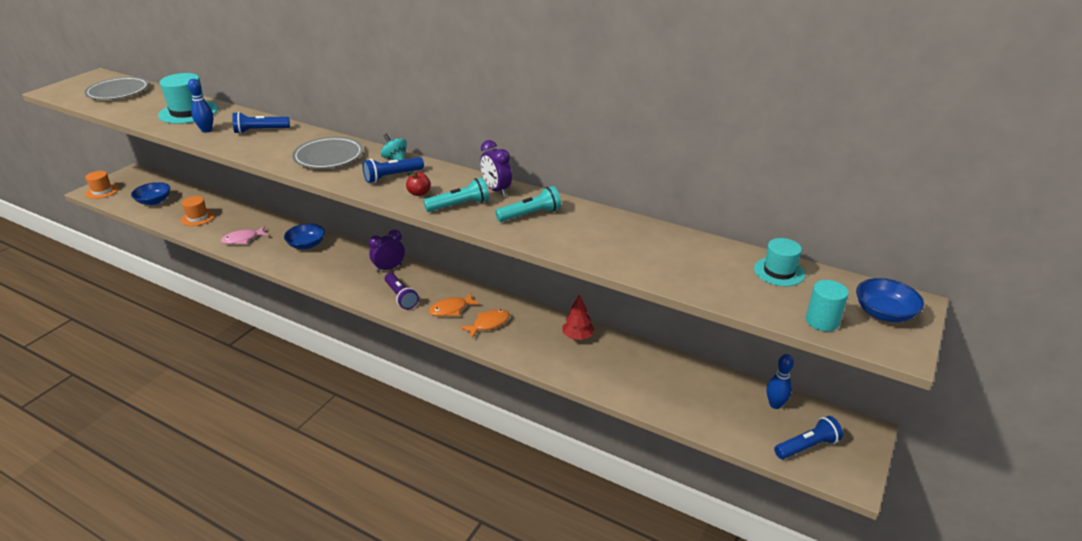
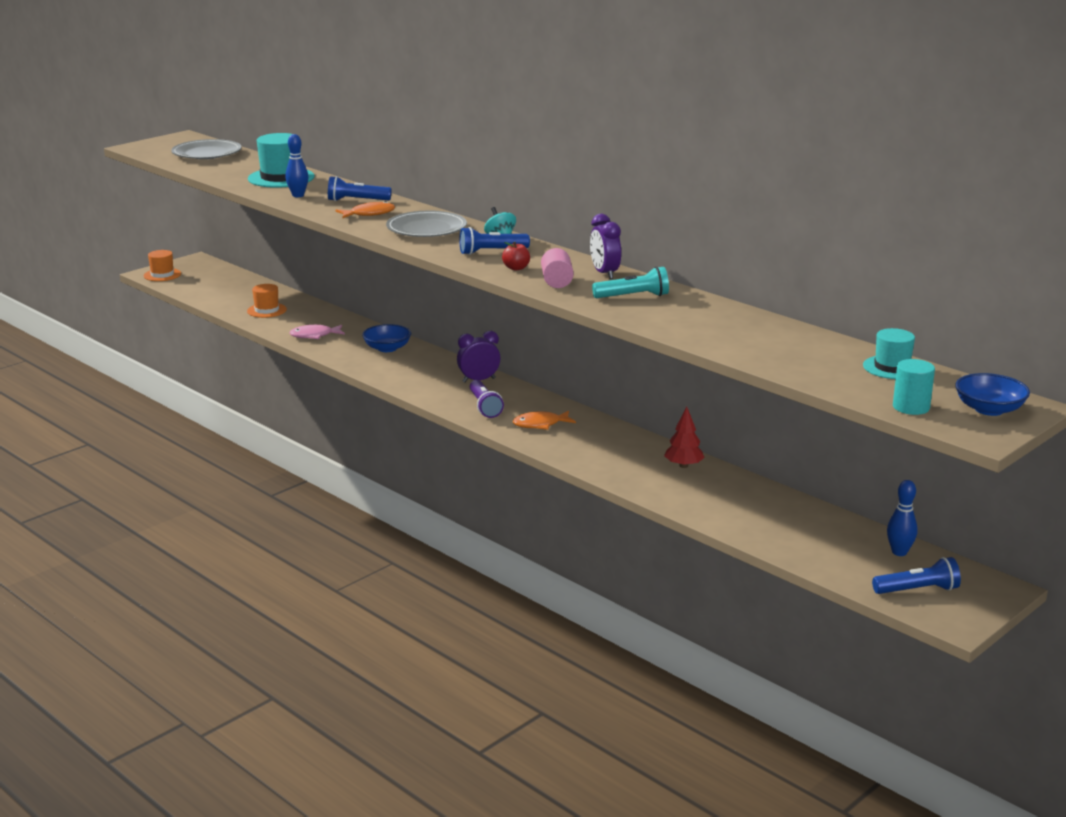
camera: 15 degrees right, 10 degrees down
(154, 201) = (219, 290): blue bowl -> none
(459, 205) = (557, 282): turquoise flashlight -> pink cylinder
(489, 324) = (580, 442): orange fish -> orange fish (369, 214)

